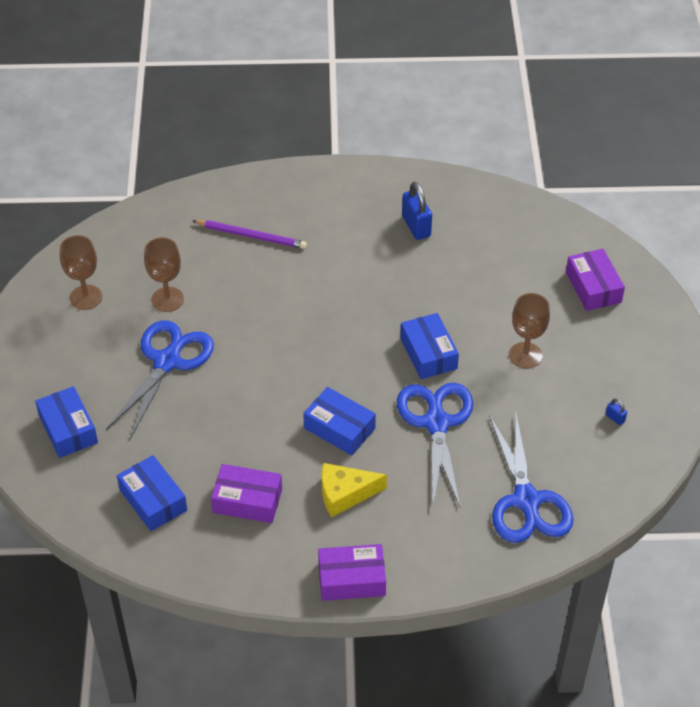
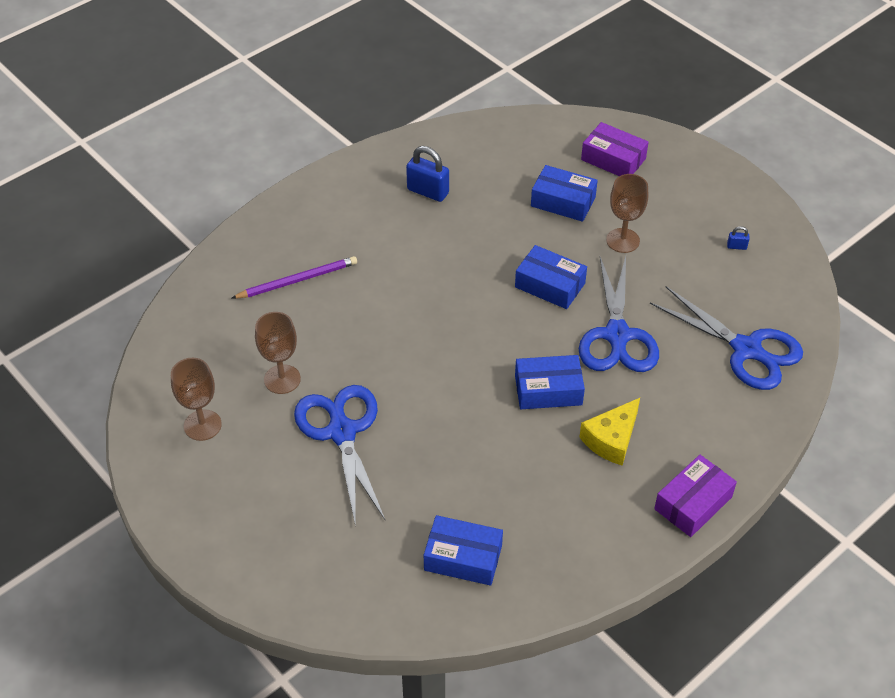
camera: 40 degrees left, 0 degrees up
(68, 429) = (317, 551): blue box -> blue box (563, 201)
(247, 501) = (542, 500): purple box -> none
(436, 423) = (617, 335): blue scissors -> blue scissors turned 135 degrees counterclockwise

